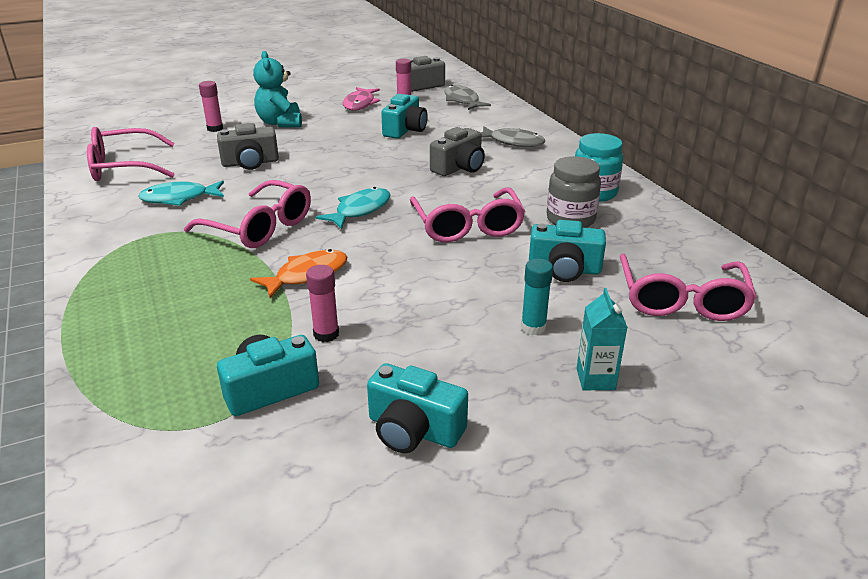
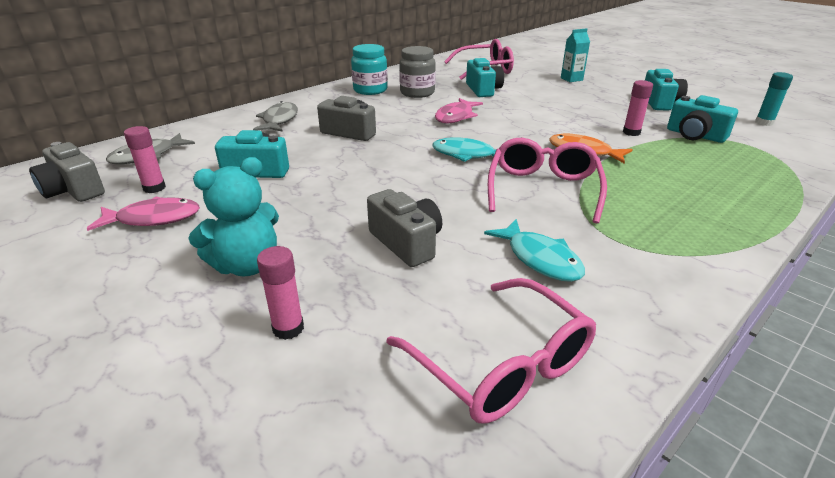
camera: 110 degrees left, 0 degrees up
(467, 226) = (456, 117): pink glasses -> pink fish
(533, 327) = (549, 91): turquoise glue stick -> turquoise glue stick (764, 122)

